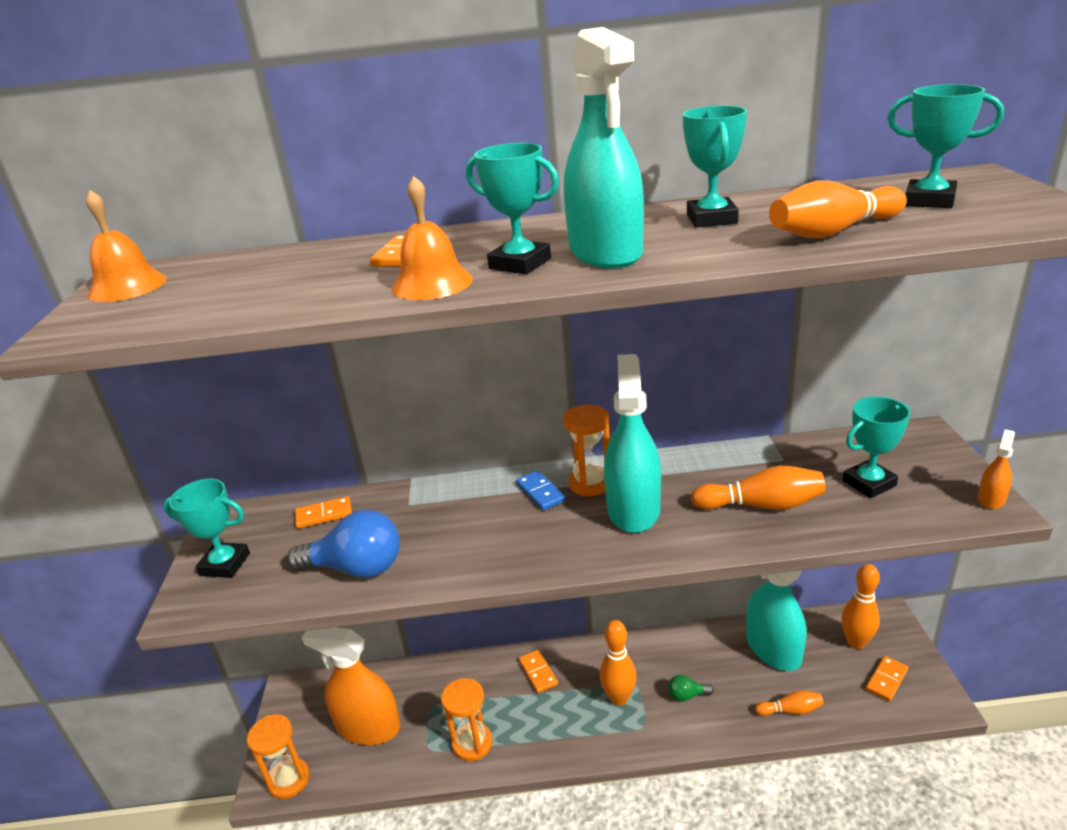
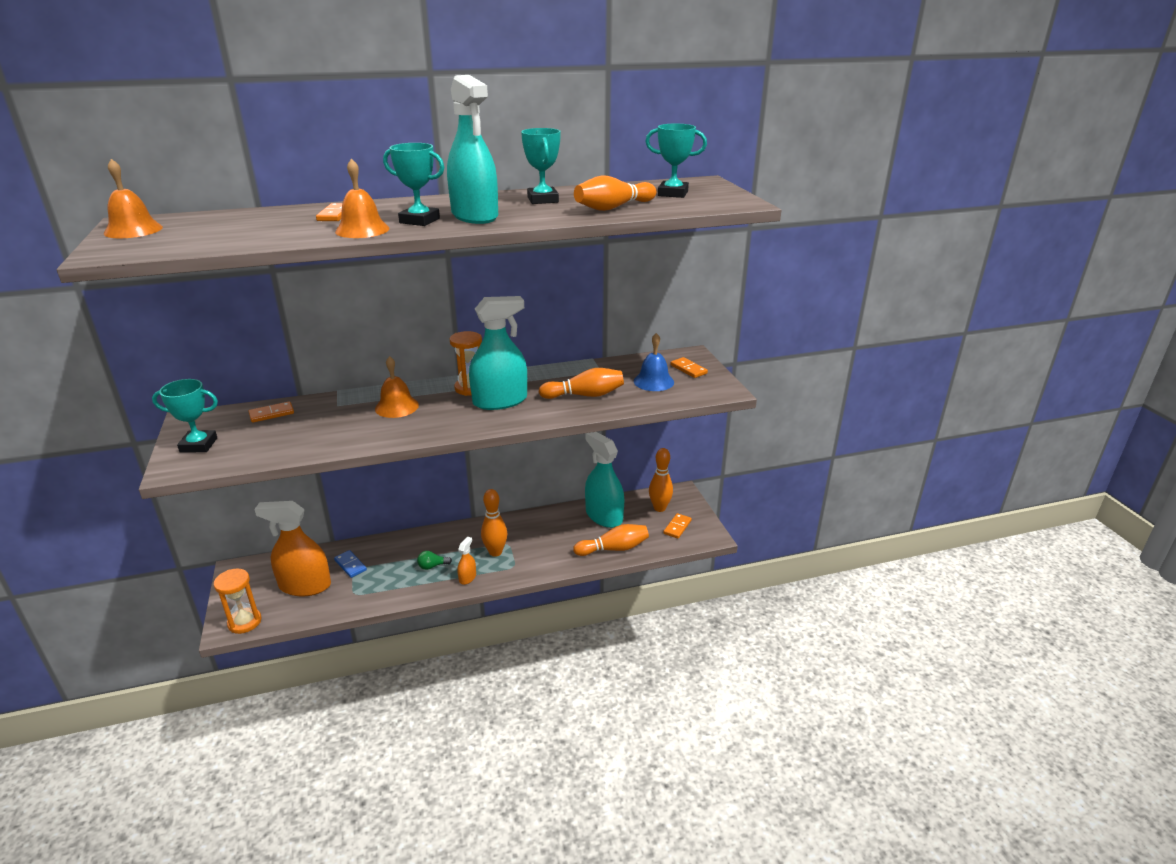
camera: 15 degrees left, 0 degrees up
(356, 568) = (303, 441): blue light bulb -> none
(472, 743) = (388, 587): orange hourglass -> none
(487, 512) = (397, 407): none -> orange bell
(538, 673) = (435, 543): orange domino -> orange domino (688, 369)
(540, 492) = (434, 395): blue domino -> blue domino (350, 565)
(633, 509) = (500, 401): turquoise spray bottle -> turquoise spray bottle turned 75 degrees clockwise
(687, 695) = (544, 547): green light bulb -> green light bulb (432, 566)
(790, 710) = (614, 549): orange bowling pin -> orange bowling pin, size x1.67
(869, 483) = (653, 381): turquoise trophy -> blue bell
(991, 499) = (724, 386): orange spray bottle -> orange spray bottle (467, 577)

